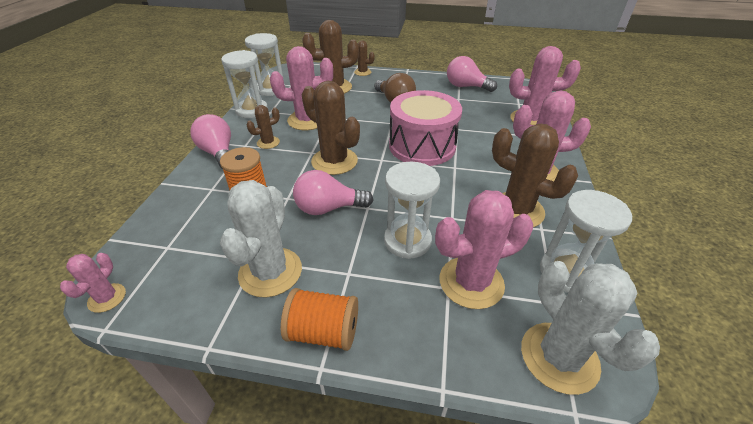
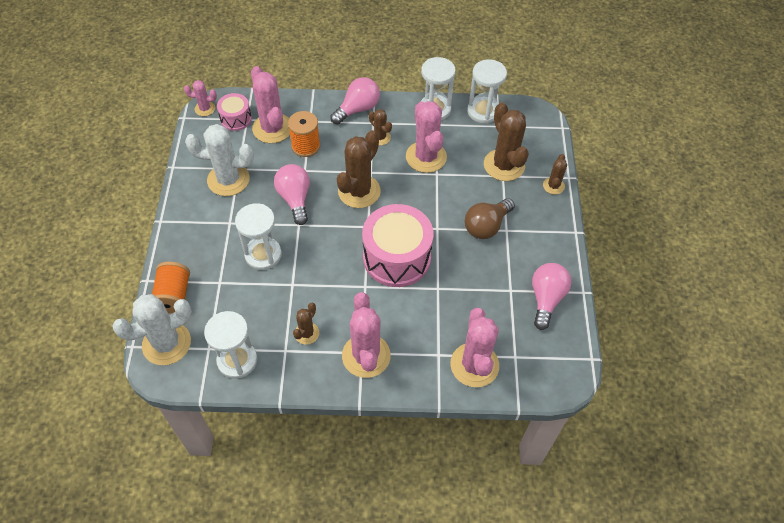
camera: 80 degrees right, 15 degrees up
(157, 259) = (236, 119): none -> pink drum
(323, 332) = (183, 217): orange spool -> orange spool (173, 295)
(471, 282) = (224, 296): pink cactus -> pink cactus (272, 128)
(516, 210) = (306, 333): brown cactus -> brown cactus, size x0.52

